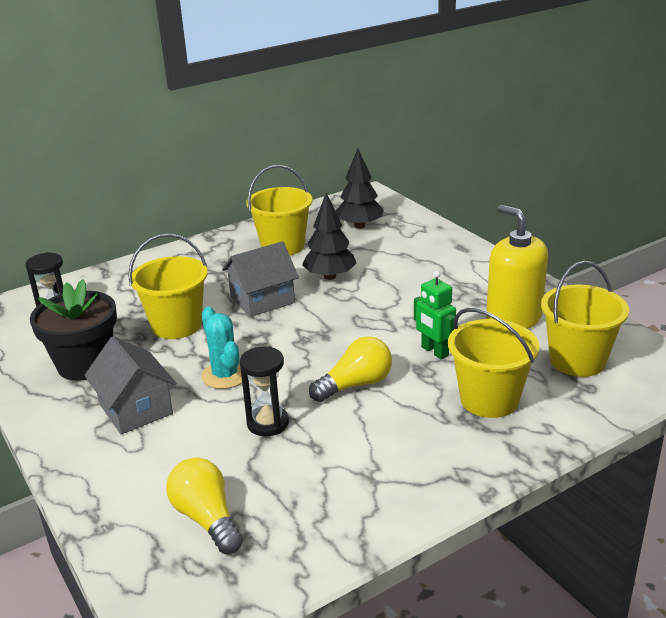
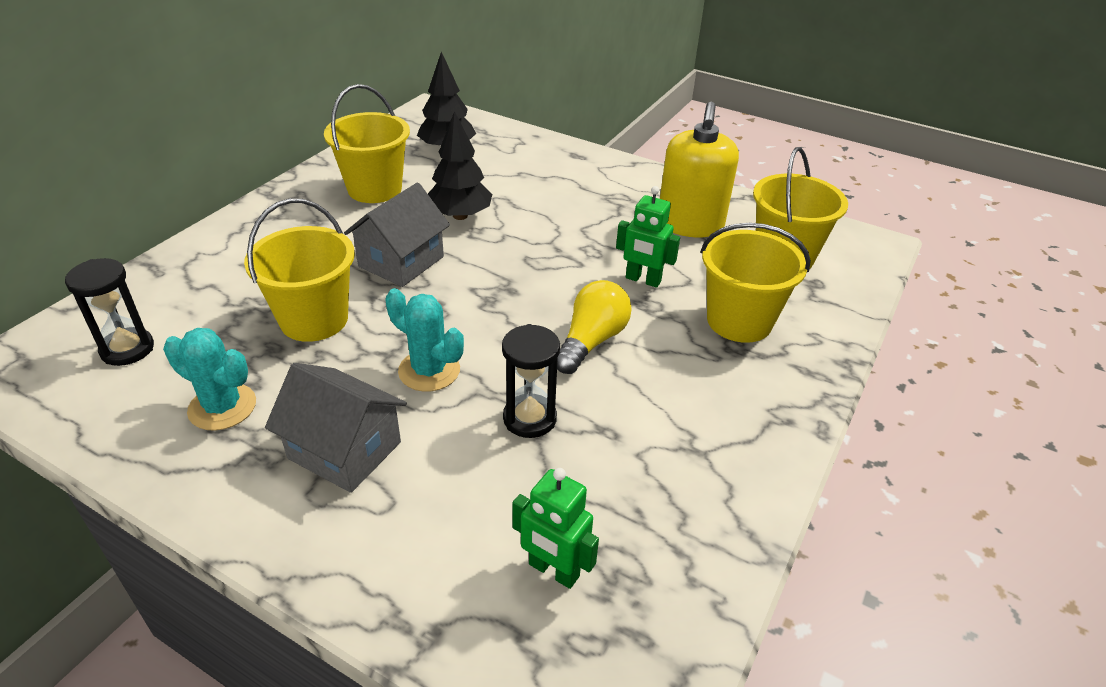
camera: 30 degrees left, 10 degrees up
(85, 364) = (222, 407): black flower pot -> turquoise cactus
(207, 518) = (553, 571): yellow light bulb -> green robot
(513, 318) = (690, 224): yellow soap dispenser -> yellow soap dispenser turned 105 degrees counterclockwise

